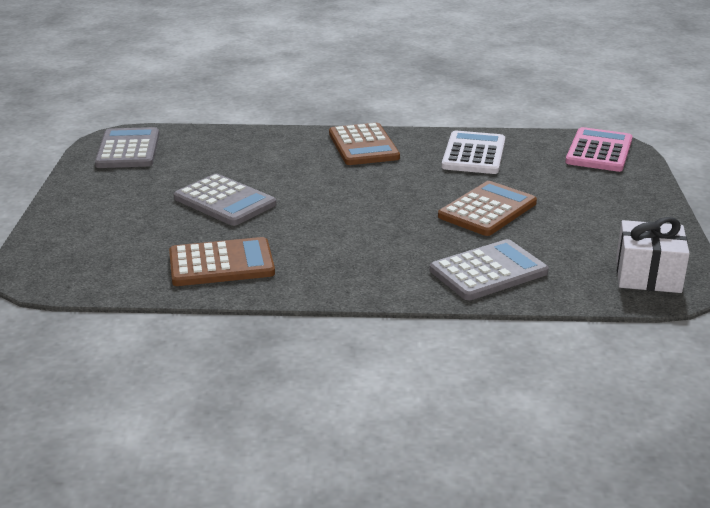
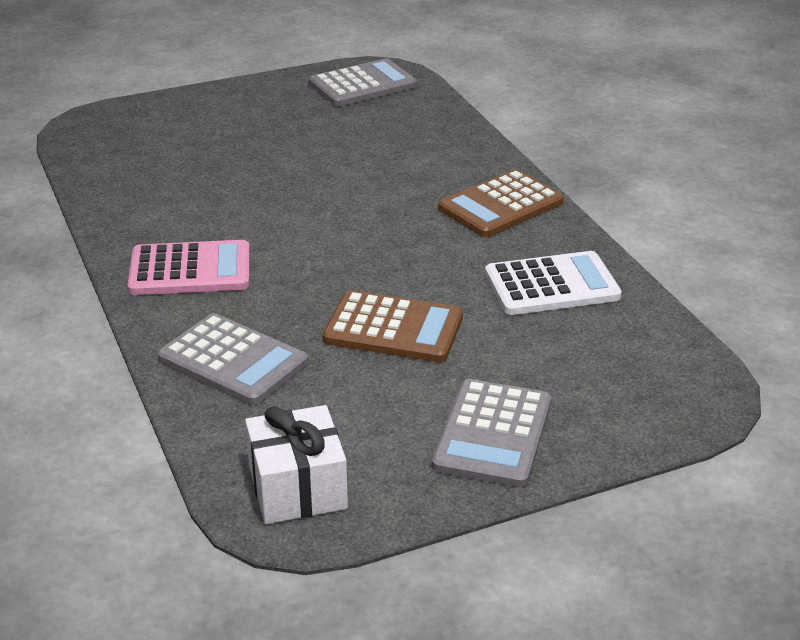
camera: 65 degrees right, 5 degrees up
(221, 263) = (154, 200): brown calculator -> none
(225, 201) = (287, 165): grey calculator -> grey calculator (493, 434)
(599, 151) = (666, 386): pink calculator -> pink calculator (190, 270)

